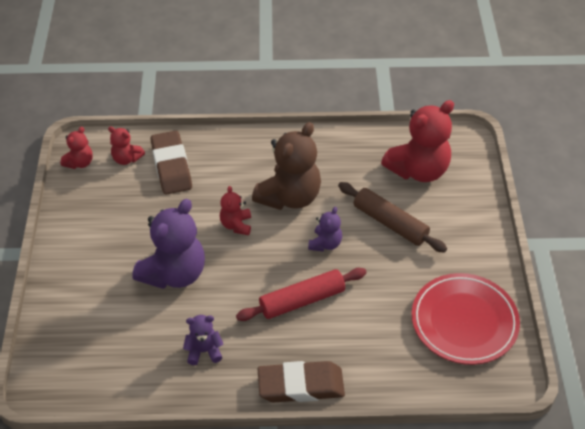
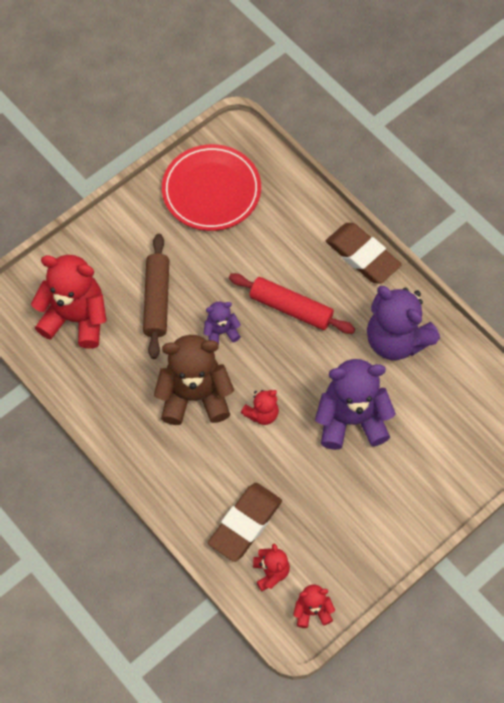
camera: 130 degrees left, 15 degrees up
(204, 351) = (396, 340): purple teddy bear -> purple teddy bear, size x2.01

